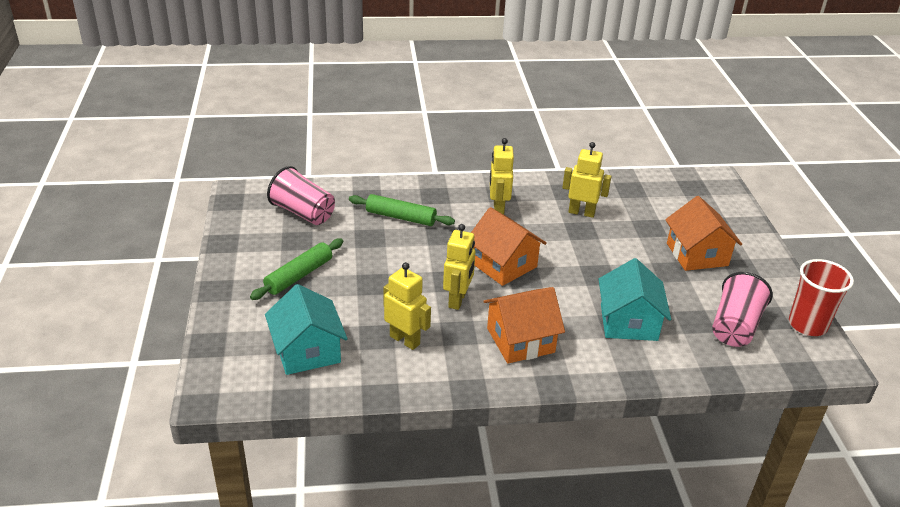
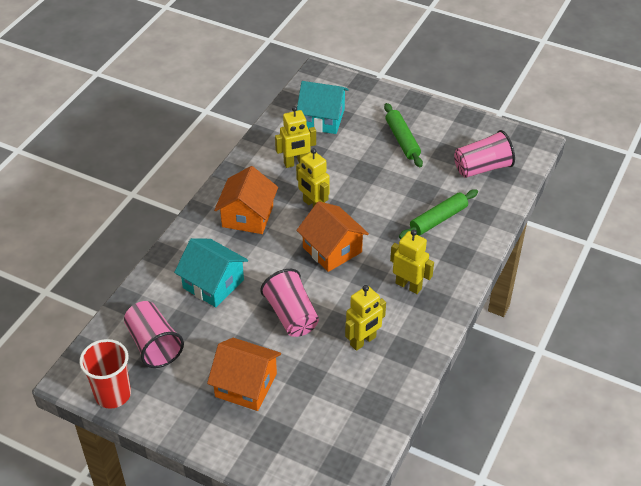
camera: 125 degrees right, 10 degrees up
(503, 265) = (332, 249): orange house -> orange house turned 60 degrees clockwise
(603, 259) = (291, 315): none -> pink cup

